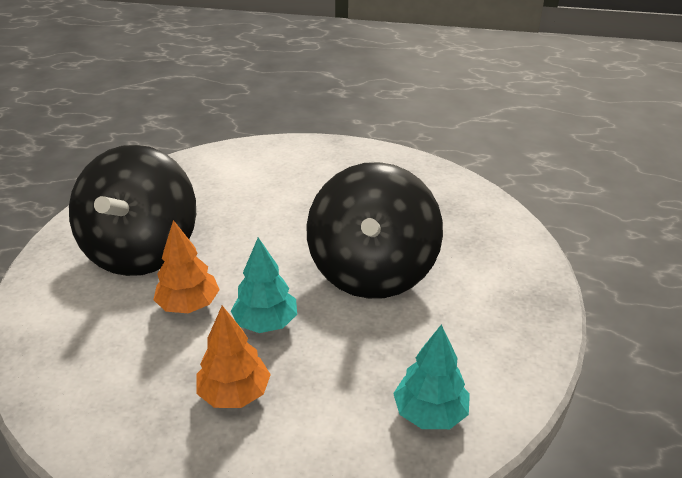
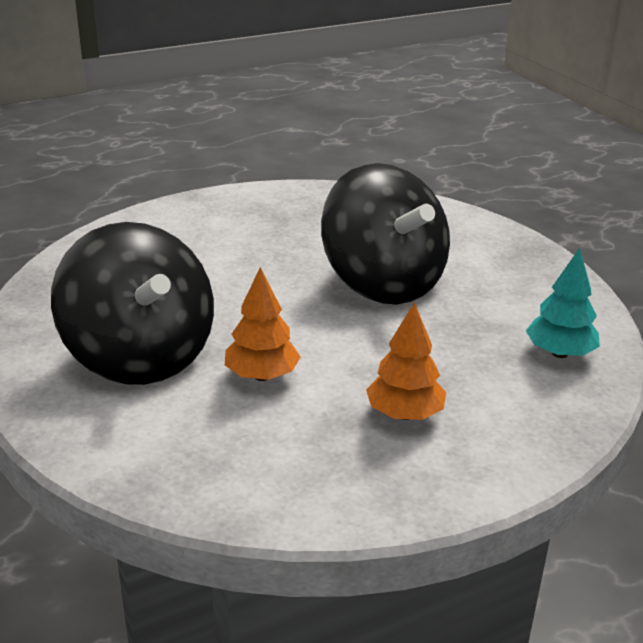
camera: 40 degrees left, 5 degrees down
(266, 323) = (352, 356): turquoise tree -> none

